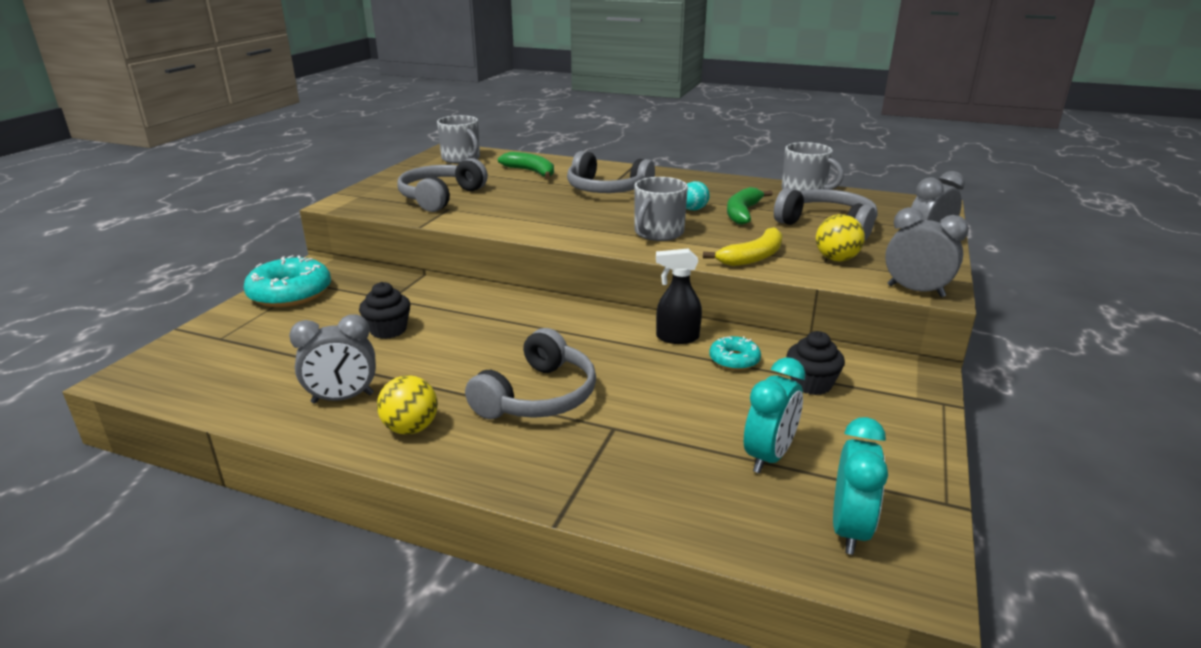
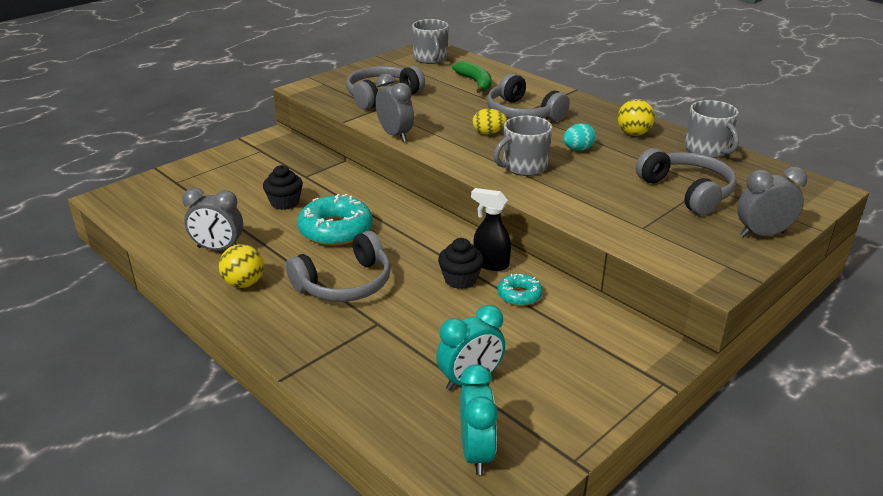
camera: 25 degrees right, 5 degrees up
(290, 293) = (242, 156): turquoise donut -> turquoise donut (336, 230)
(591, 211) = (488, 133): none -> yellow egg
(742, 213) = (620, 161): green banana -> none
(753, 257) = (582, 208): yellow banana -> none
(811, 384) = (563, 333): black cupcake -> black cupcake (460, 279)
(836, 259) = (656, 227): yellow ball -> yellow ball (633, 133)
(849, 529) = (476, 452): turquoise clock -> turquoise clock turned 45 degrees counterclockwise
(915, 291) = (694, 276): grey clock -> grey clock (395, 135)

